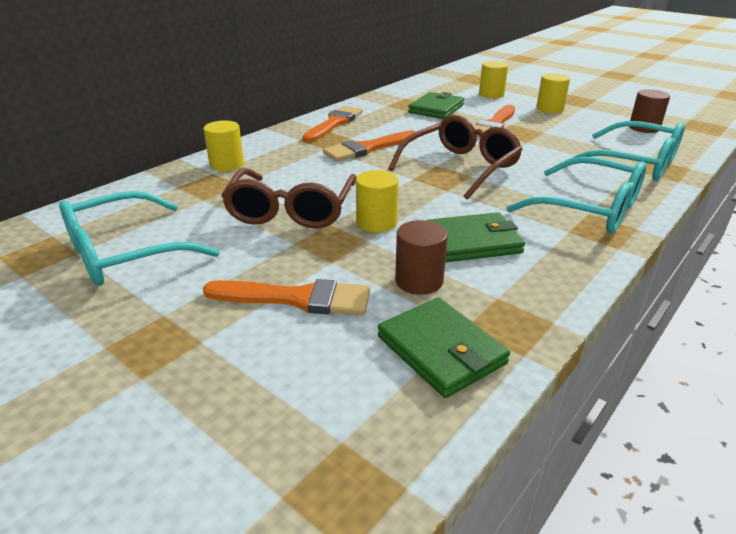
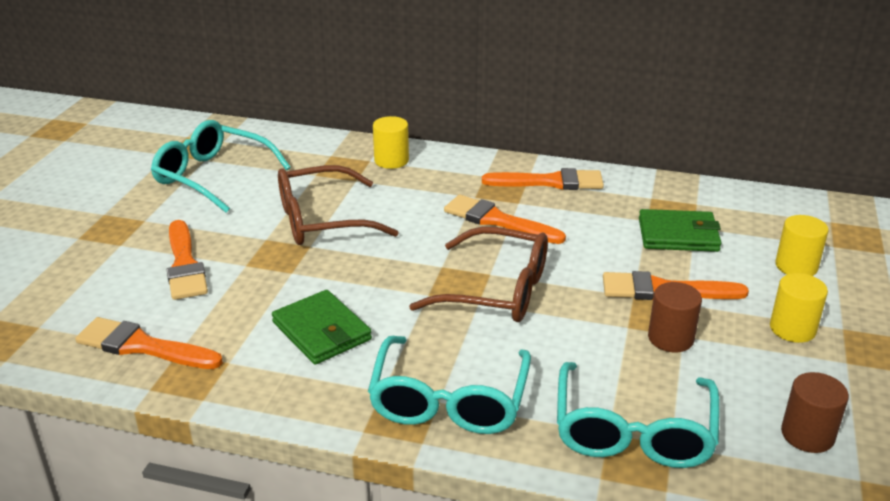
camera: 65 degrees right, 0 degrees up
(376, 222) = (327, 269): yellow cylinder -> none
(419, 281) = (236, 315): brown cylinder -> brown cylinder (670, 338)
(441, 350) = (142, 346): green wallet -> orange brush

